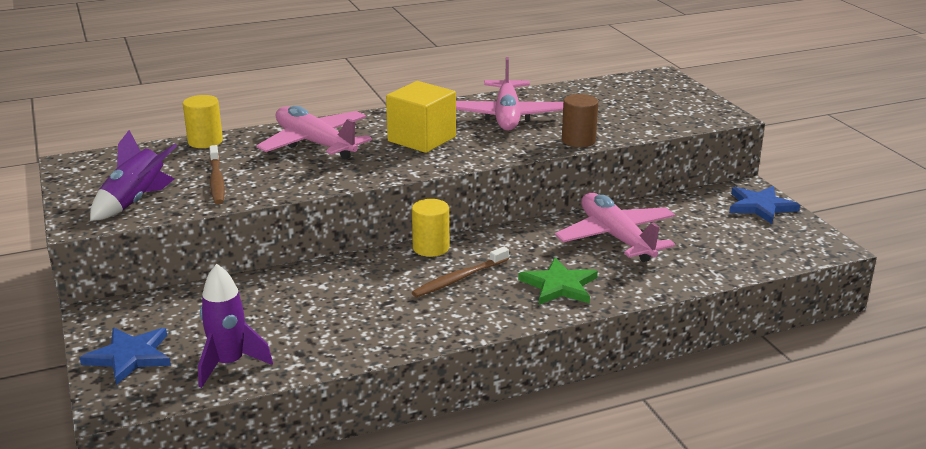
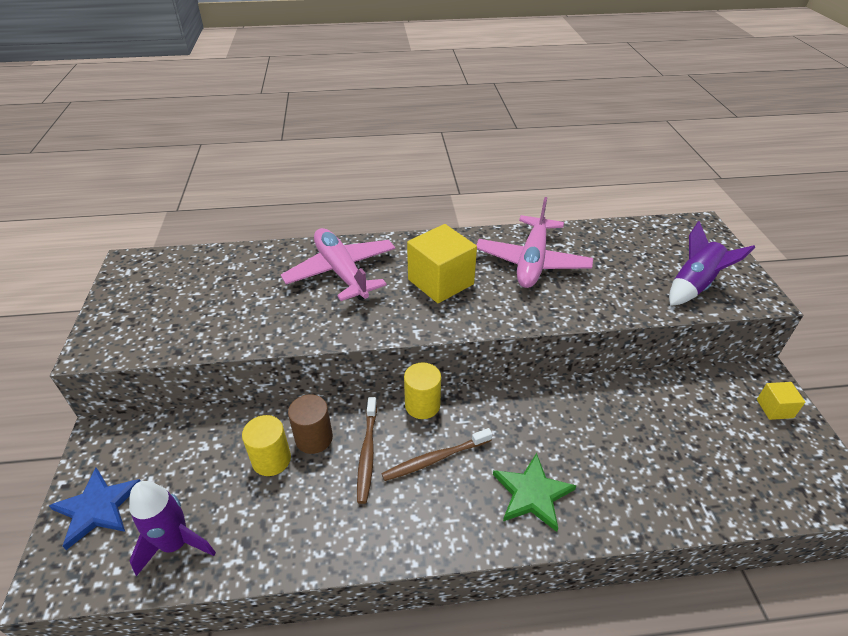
camera: 15 degrees right, 15 degrees up
(135, 202) = (152, 328): purple rocket -> purple rocket (694, 286)
(205, 141) = (249, 253): yellow cylinder -> yellow cylinder (271, 459)
(216, 181) = (234, 311): brown toothbrush -> brown toothbrush (367, 453)
(578, 140) = (594, 310): brown cylinder -> brown cylinder (314, 438)
(616, 238) = (609, 428): pink plane -> none
(760, 206) = (774, 408): blue star -> yellow cube

